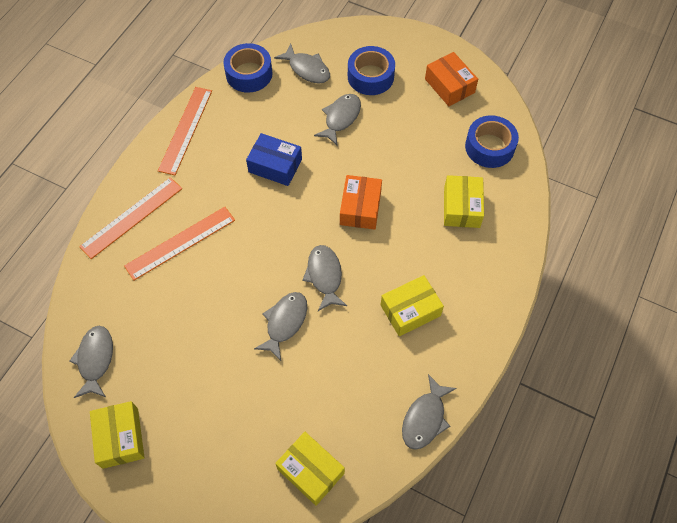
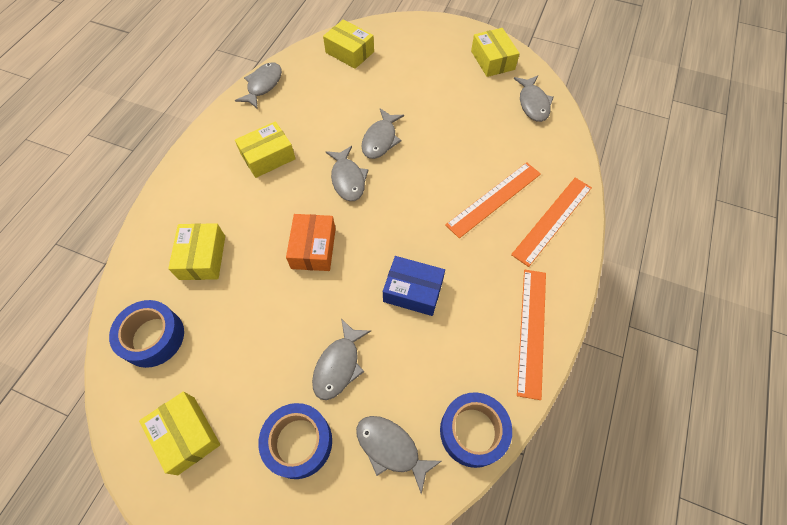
camera: 175 degrees right, 0 degrees up
(449, 86) = (186, 435): orange box -> yellow box

